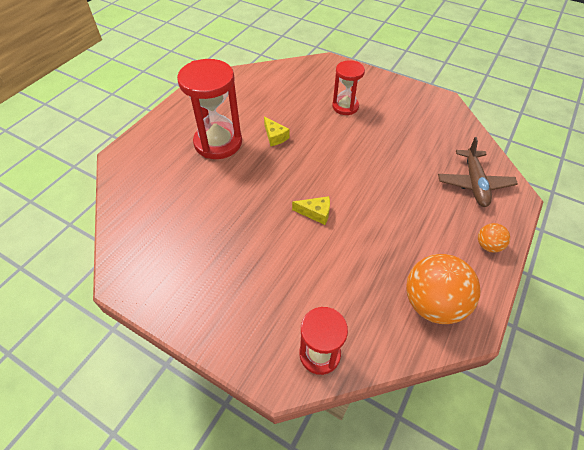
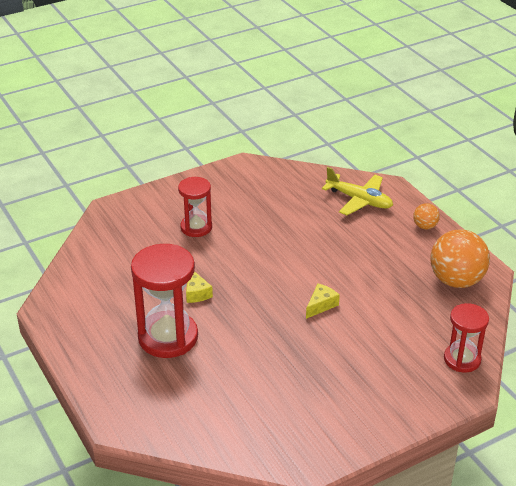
camera: 60 degrees left, 15 degrees down
(275, 136) = (196, 292): yellow cheese -> yellow cheese turned 75 degrees clockwise
(474, 183) = (359, 200): brown plane -> yellow plane

